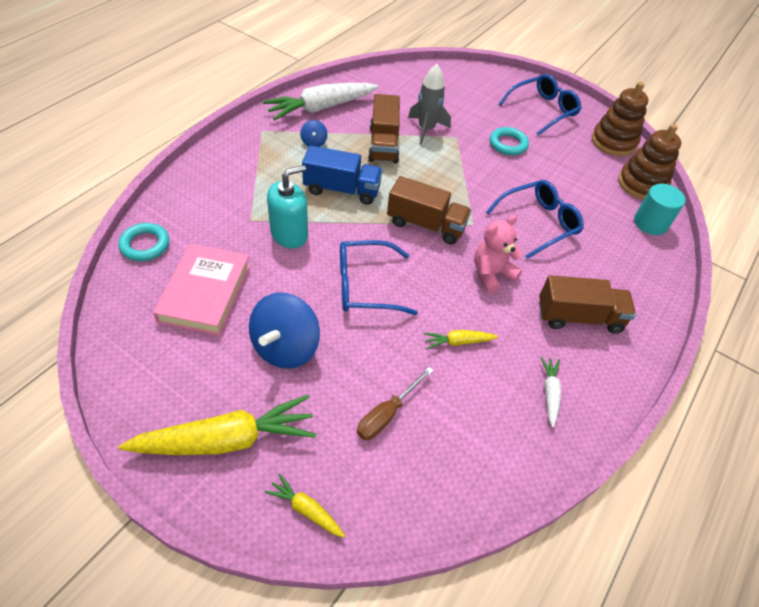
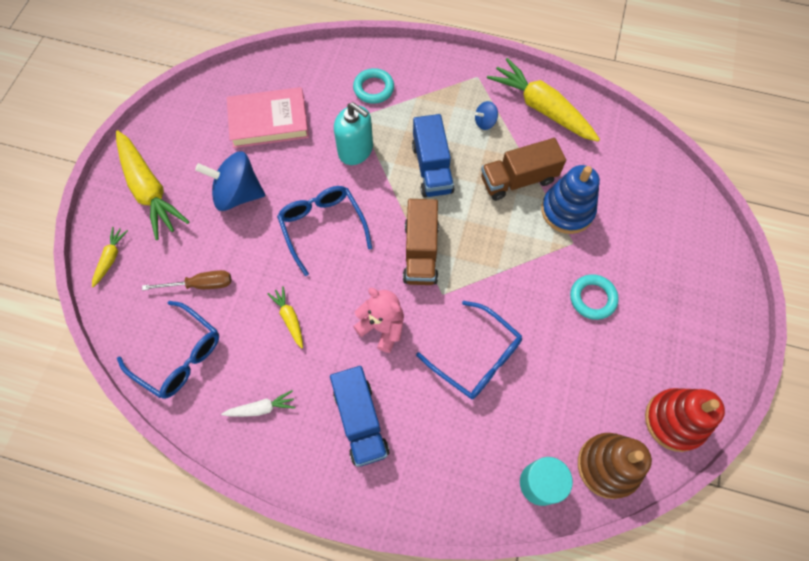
camera: 75 degrees right, 15 degrees up
(145, 245) = (299, 63): turquoise ring -> turquoise ring (373, 88)
(321, 108) = (541, 108): white carrot -> yellow carrot
(387, 414) = (200, 285): brown screwdriver -> brown screwdriver turned 150 degrees clockwise
(426, 129) = (567, 210): grey rocket -> blue stacking toy
(543, 110) = (686, 323): blue glasses -> blue glasses (179, 356)
(579, 317) = (360, 421): brown truck -> blue truck
(613, 142) = (674, 421): brown stacking toy -> red stacking toy

